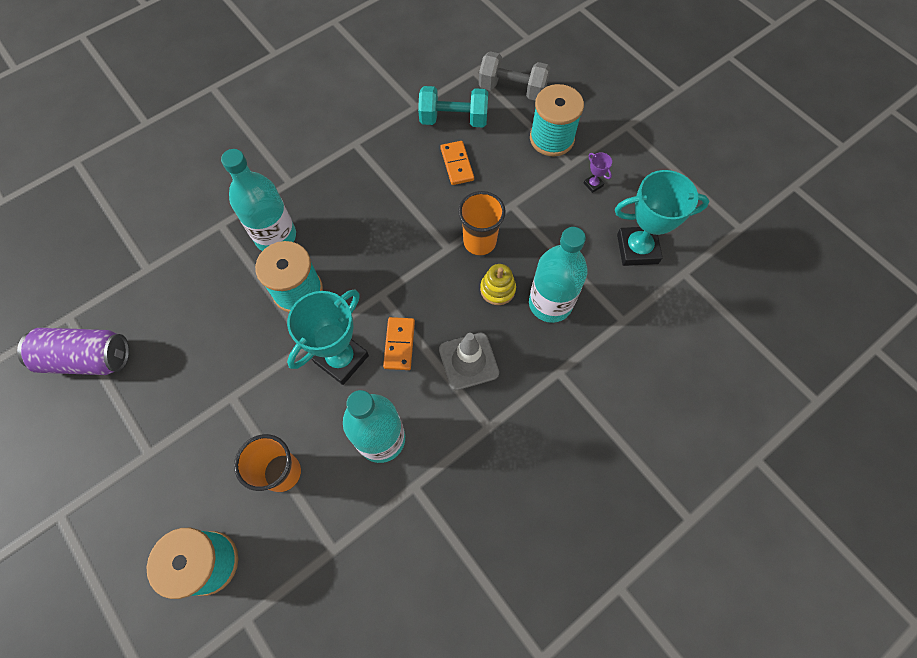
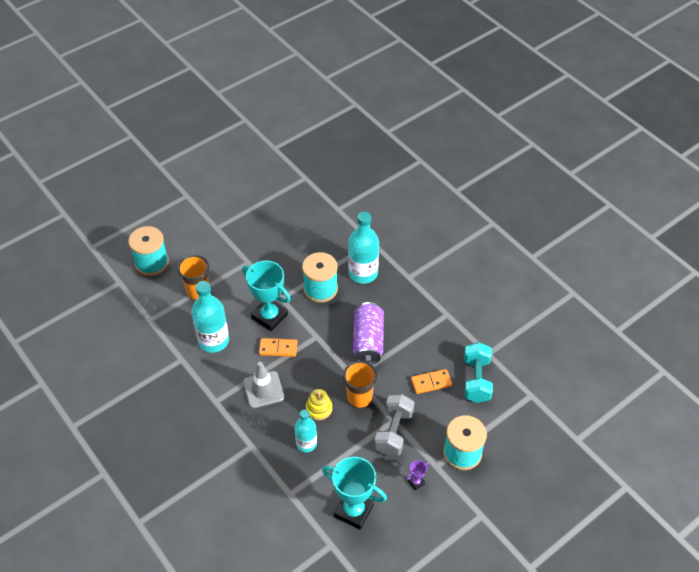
camera: 90 degrees right, 15 degrees down
(87, 358) = (277, 191): purple can -> purple can (368, 340)
(512, 89) = (513, 424): grey dumbbell -> grey dumbbell (393, 432)
(550, 303) = (306, 443): turquoise bottle -> turquoise bottle, size x0.62
(637, 249) = (353, 511): turquoise trophy -> turquoise trophy turned 60 degrees counterclockwise

